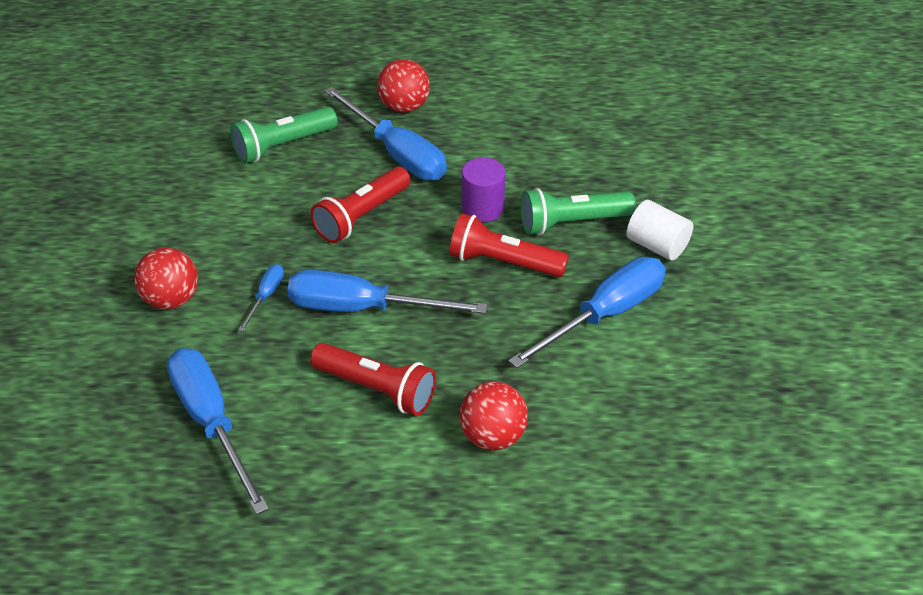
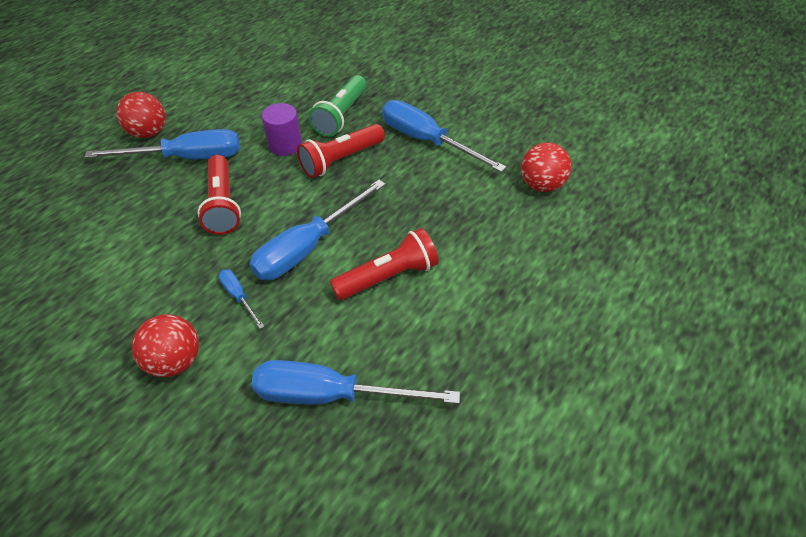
camera: 55 degrees left, 5 degrees up
(283, 146) = (100, 211): green flashlight -> none
(493, 436) = (478, 238): red ball -> red ball (541, 185)
(604, 315) = (427, 141): blue screwdriver -> blue screwdriver turned 45 degrees counterclockwise
(657, 245) = (395, 94): white cylinder -> none

